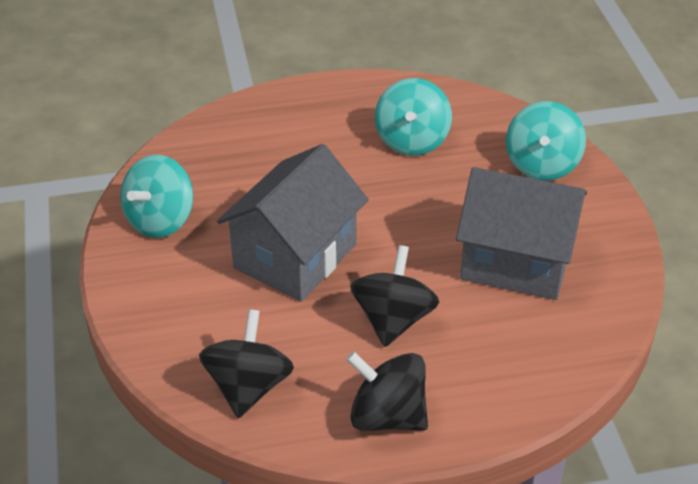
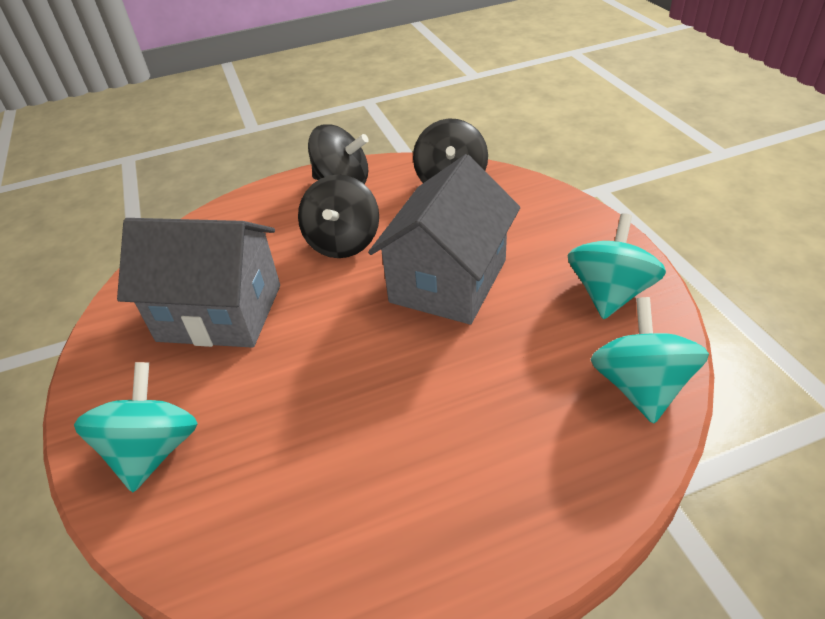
camera: 175 degrees right, 0 degrees up
(412, 140) = (334, 464): turquoise spinning top -> turquoise spinning top (640, 386)

